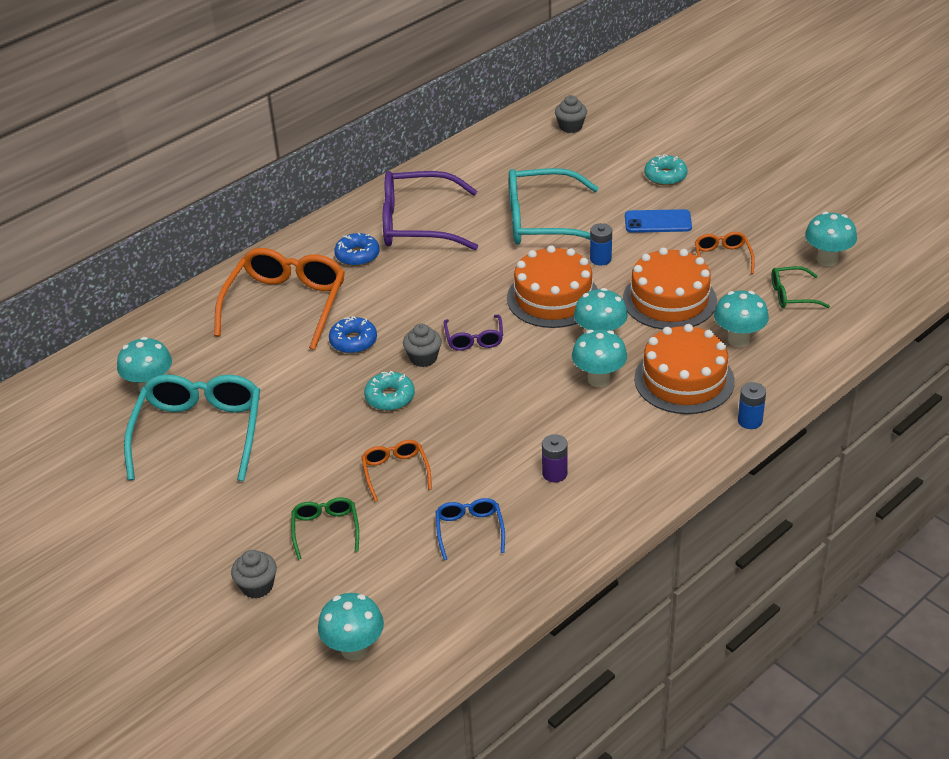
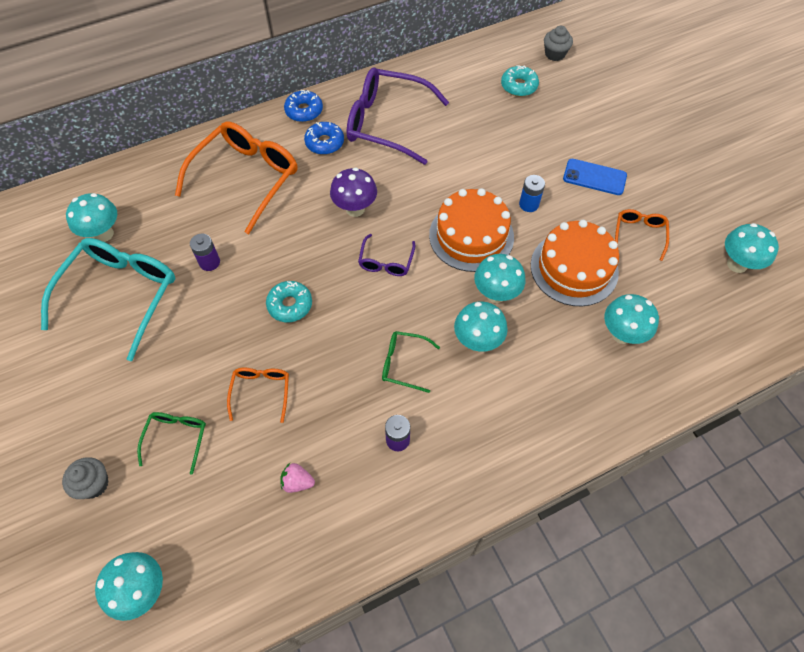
camera: 15 degrees right, 20 degrees up
(283, 383) = (209, 262): none -> purple battery
(353, 341) = (284, 234): blue donut -> blue donut (304, 111)
(419, 303) = (355, 209): none -> purple mushroom
(423, 358) = (335, 270): grey cupcake -> none
(469, 530) = (297, 482): blue glasses -> pink strawberry
(542, 222) = (493, 149): turquoise glasses -> none
(665, 176) = (619, 128): turquoise donut -> turquoise donut (519, 86)
(684, 380) = (554, 366): orange cake -> none
(750, 421) = (599, 435): blue battery -> none
(792, 295) = (689, 296): green glasses -> green glasses (403, 363)

